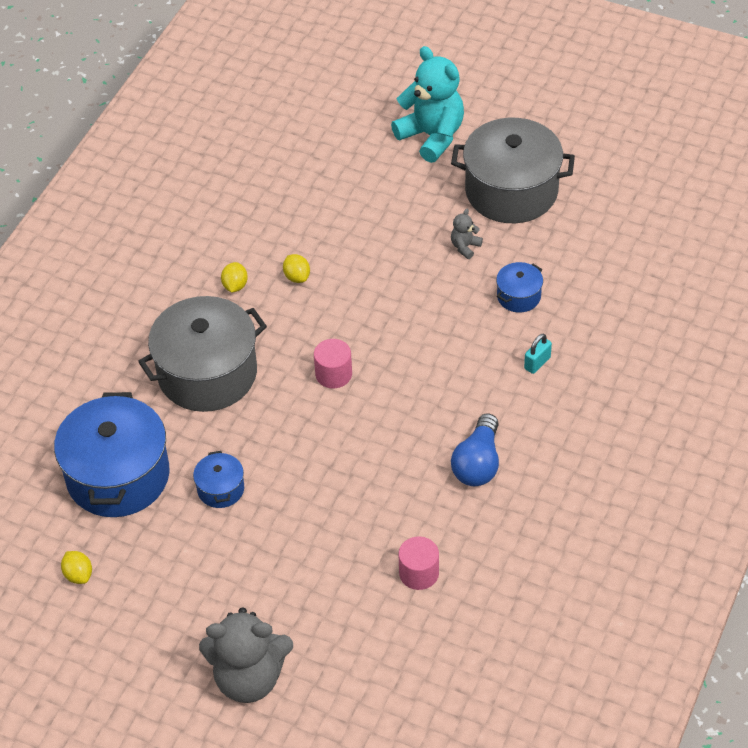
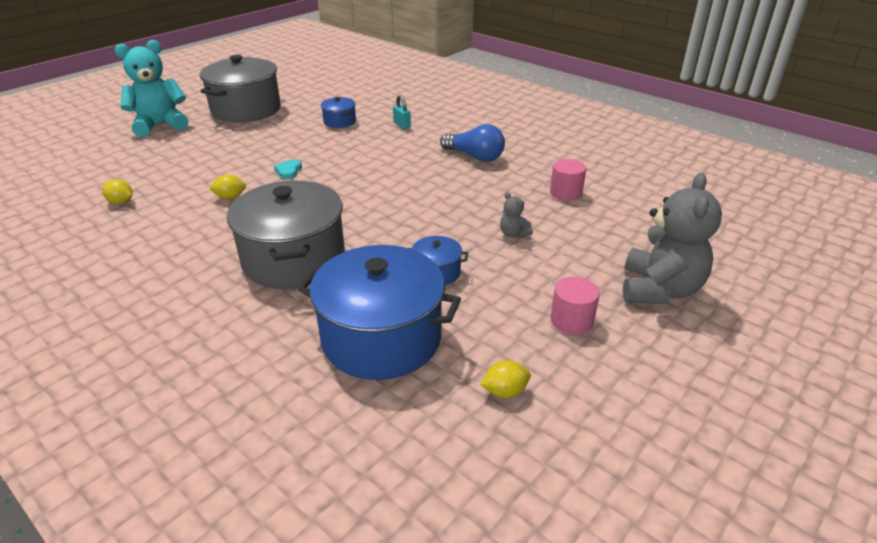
camera: 75 degrees left, 15 degrees down
(235, 286) = (205, 228): yellow lemon -> yellow lemon (121, 202)
(333, 374) = (349, 197): pink cylinder -> pink cylinder (571, 320)
(370, 300) = (288, 171): none -> turquoise heart
(465, 247) = (277, 131): grey teddy bear -> grey teddy bear (513, 234)

